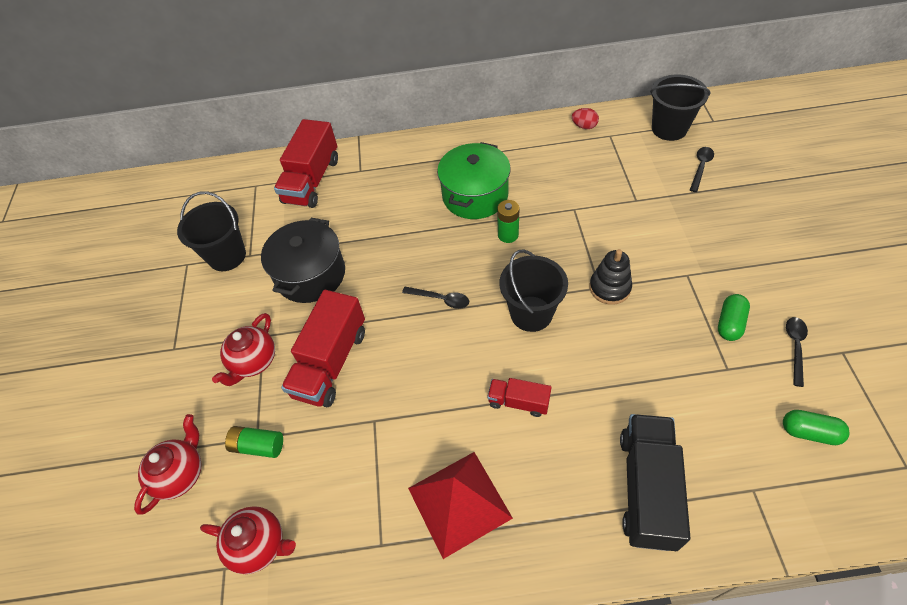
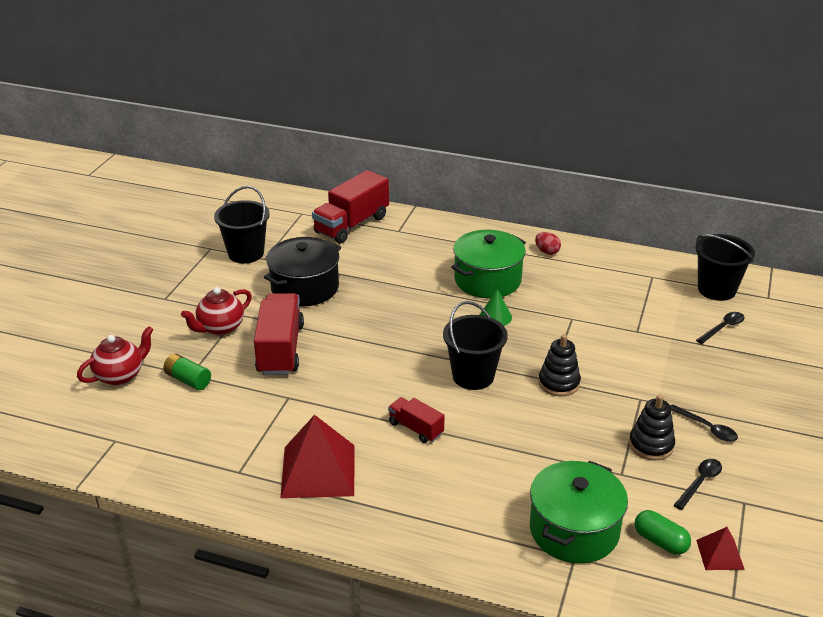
camera: 20 degrees right, 20 degrees down
(259, 545) = (149, 437): red teapot -> none
(331, 362) = (280, 349): red truck -> red truck turned 135 degrees clockwise
(441, 299) = (402, 340): black spoon -> black spoon (707, 428)
(508, 235) = (495, 317): green battery -> green cone
(584, 126) = (632, 262): red egg -> red egg (547, 252)
(647, 488) = (481, 521): black truck -> none
(729, 323) = (651, 445): green capsule -> black stacking toy
(732, 457) = (574, 530): none -> green pot
(864, 422) = (720, 554): none -> red pyramid

